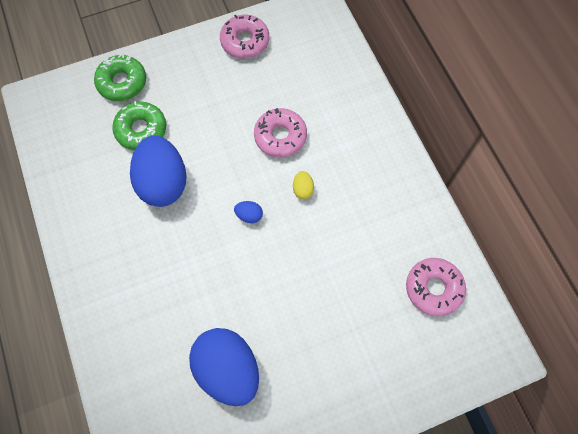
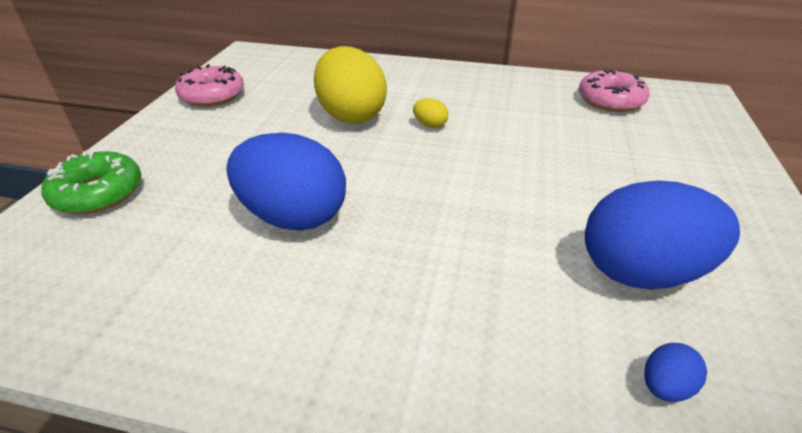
camera: 55 degrees left, 30 degrees down
(141, 130) = (190, 204): green donut -> none
(249, 215) = (423, 168): blue egg -> blue egg (665, 387)
(280, 136) = (351, 115): pink donut -> yellow egg

